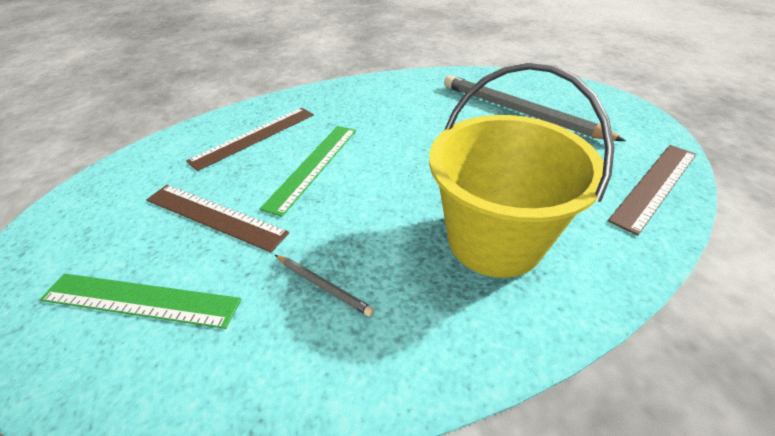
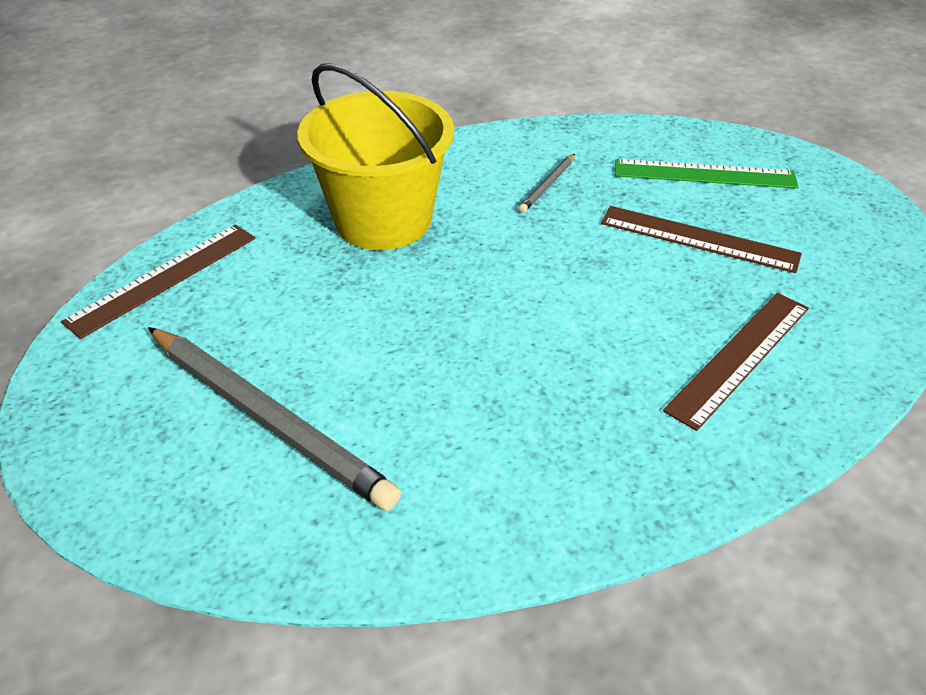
camera: 175 degrees right, 0 degrees up
(313, 166) = (611, 303): green ruler -> none
(322, 286) = (547, 185): grey pencil -> grey pencil turned 90 degrees counterclockwise

